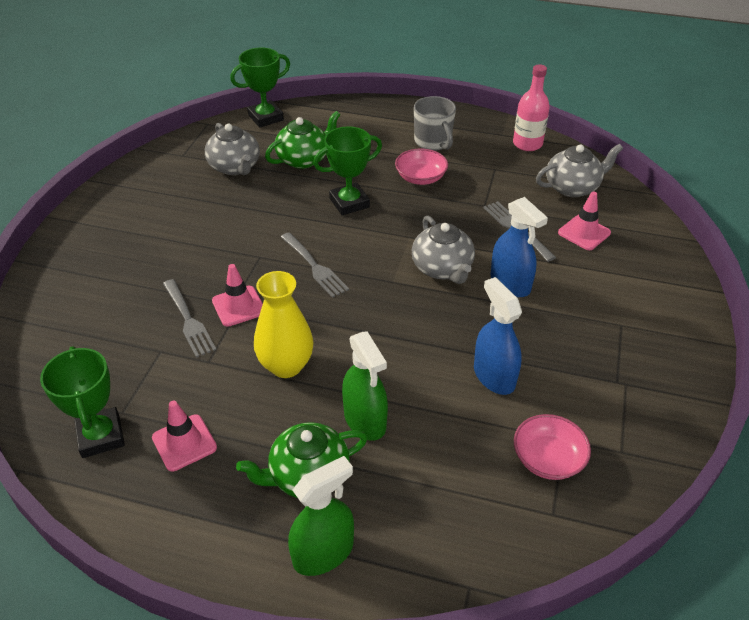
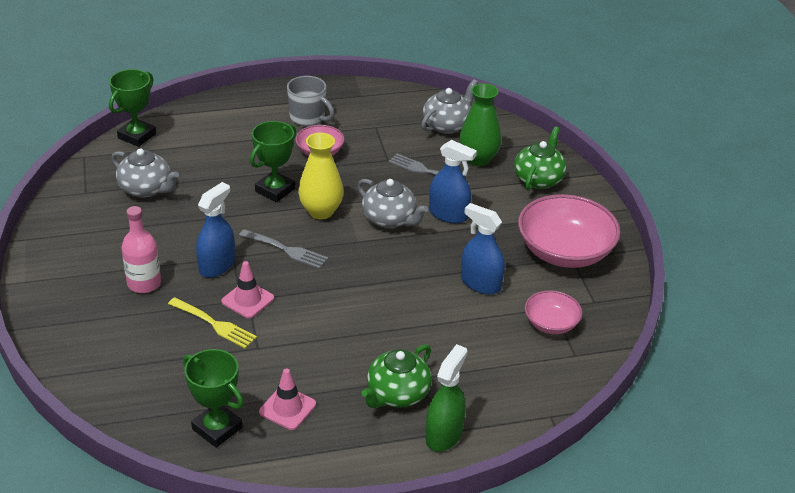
camera: 30 degrees left, 5 degrees down
(189, 320) = (215, 324): grey fork -> yellow fork
(238, 260) = (217, 265): none -> blue spray bottle
(286, 365) = (322, 329): yellow vase -> yellow vase (321, 211)
(304, 159) = (204, 164): green teapot -> green teapot (538, 179)
(365, 420) = (410, 344): green spray bottle -> none
(527, 144) = (388, 98): pink bottle -> pink bottle (144, 283)
(584, 233) = (478, 159): pink traffic cone -> green vase
(621, 373) = (564, 251): none -> pink bowl

